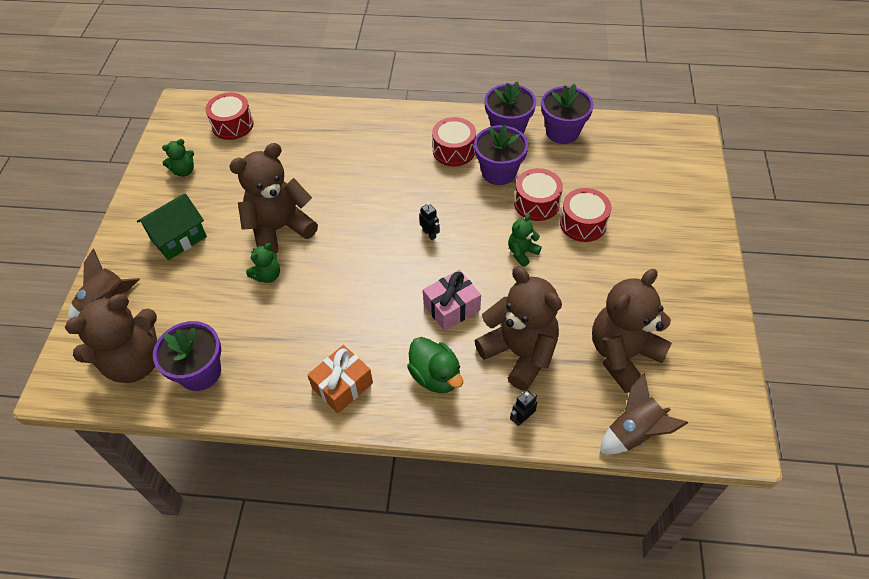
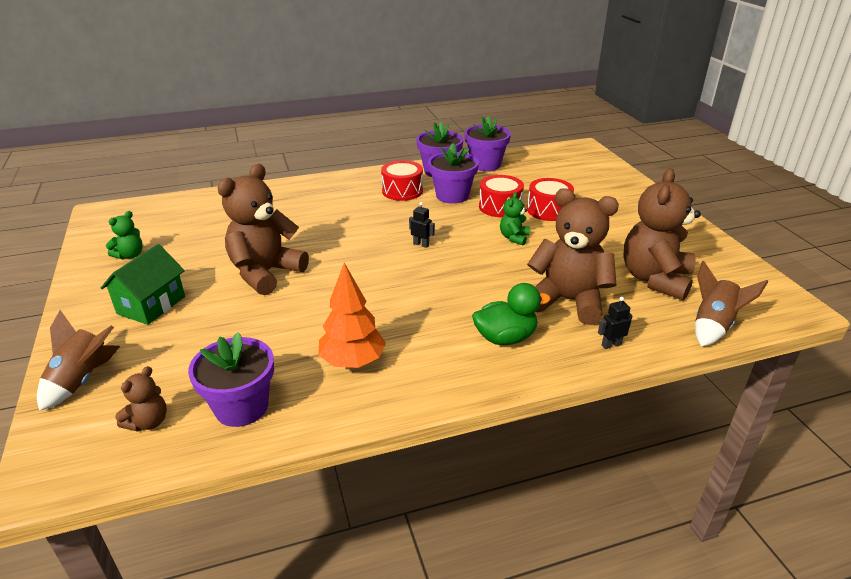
camera: 25 degrees left, 20 degrees down
(134, 362) = (148, 422): brown teddy bear -> brown teddy bear, size x0.46
(232, 125) = (168, 215): red drum -> none
(267, 275) = (274, 309): green teddy bear -> none
(299, 357) = (353, 362): none -> orange tree
(342, 386) = (416, 371): orange gift -> none
(435, 376) = (505, 338): green duck -> green duck turned 45 degrees counterclockwise
(451, 307) = (481, 286): pink gift -> none
(522, 418) = (611, 345): black robot -> black robot turned 45 degrees clockwise

